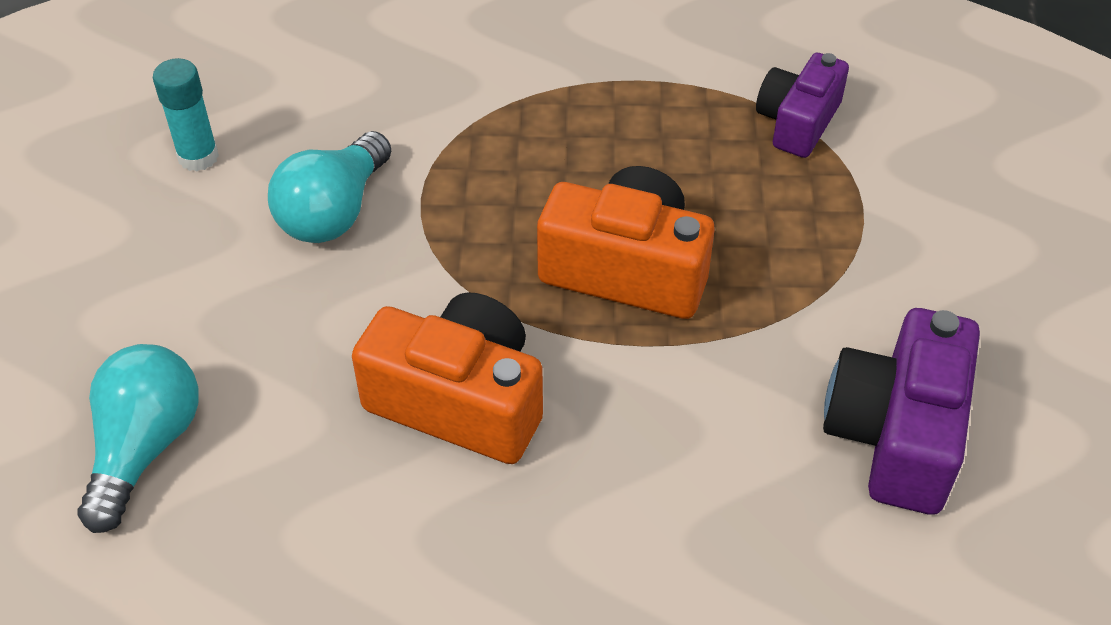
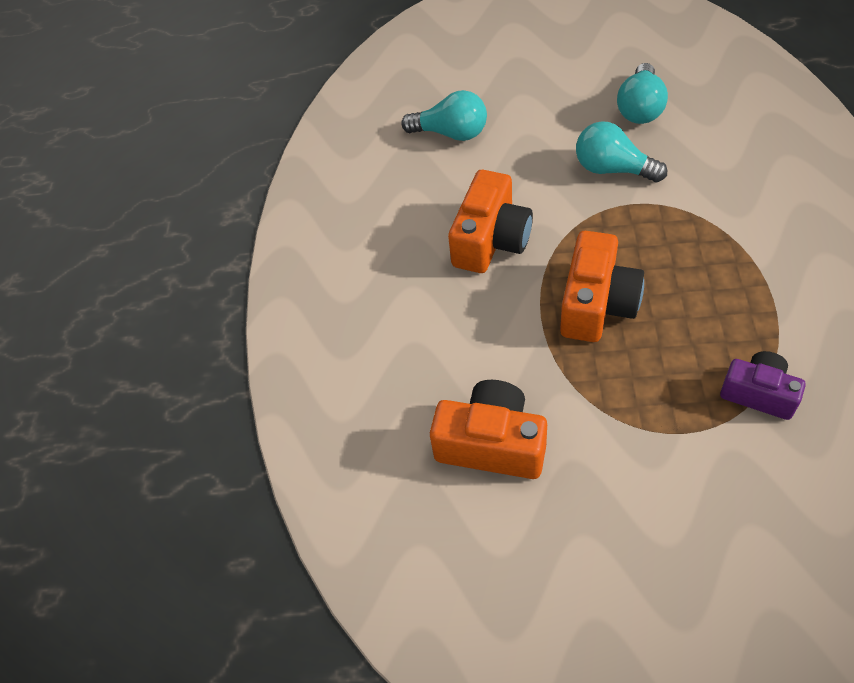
camera: 95 degrees right, 5 degrees up
(198, 157) = (640, 108): turquoise glue stick -> turquoise light bulb
(895, 434) = (492, 444): purple camera -> orange camera

